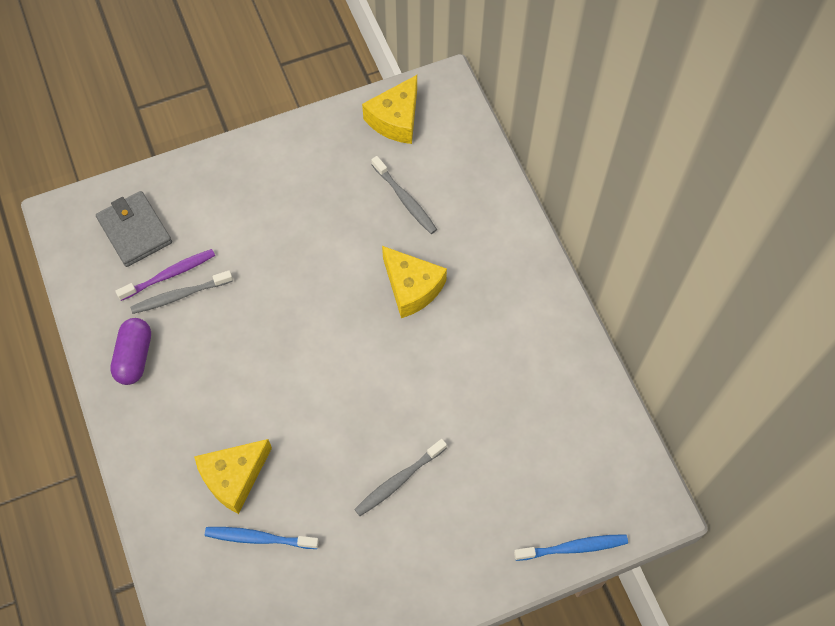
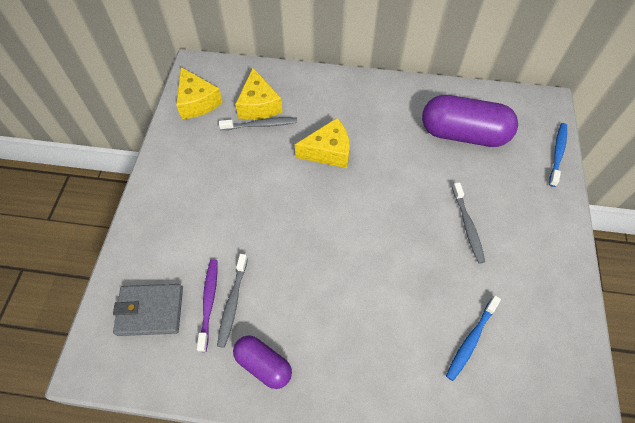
camera: 60 degrees left, 5 degrees down
(234, 477) = (411, 335): yellow cheese -> yellow cheese (258, 105)
(533, 423) = (463, 134): none -> purple capsule

